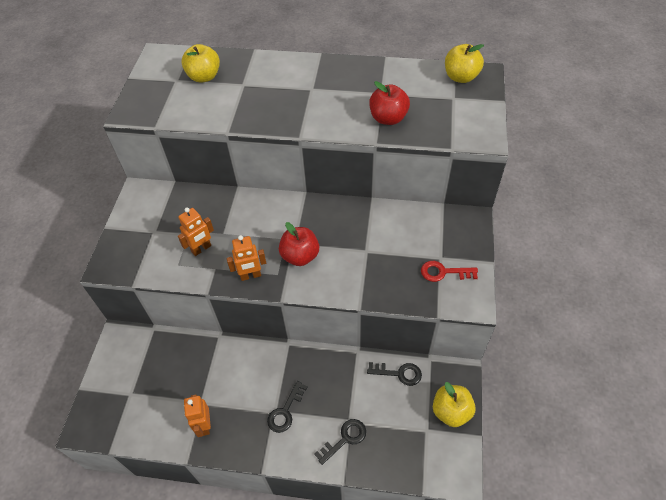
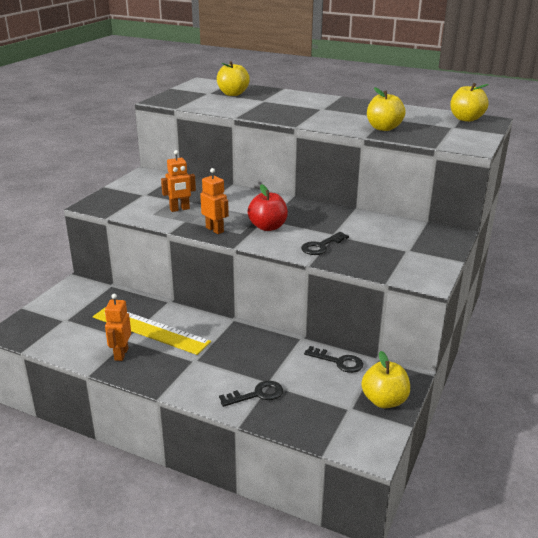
camera: 15 degrees right, 25 degrees down
(217, 382) = (150, 329): none -> yellow ruler
(250, 276) = (215, 230): orange robot -> orange robot turned 135 degrees counterclockwise
(285, 411) = (205, 362): black key -> black key (321, 246)
(388, 118) = (383, 128): red apple -> yellow apple
(443, 272) = (406, 258): red key -> none

